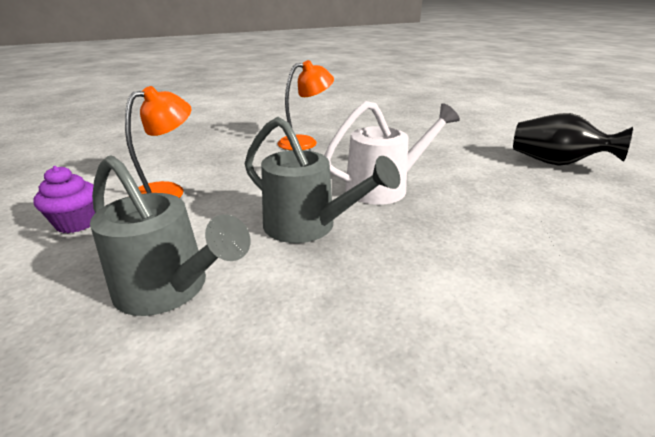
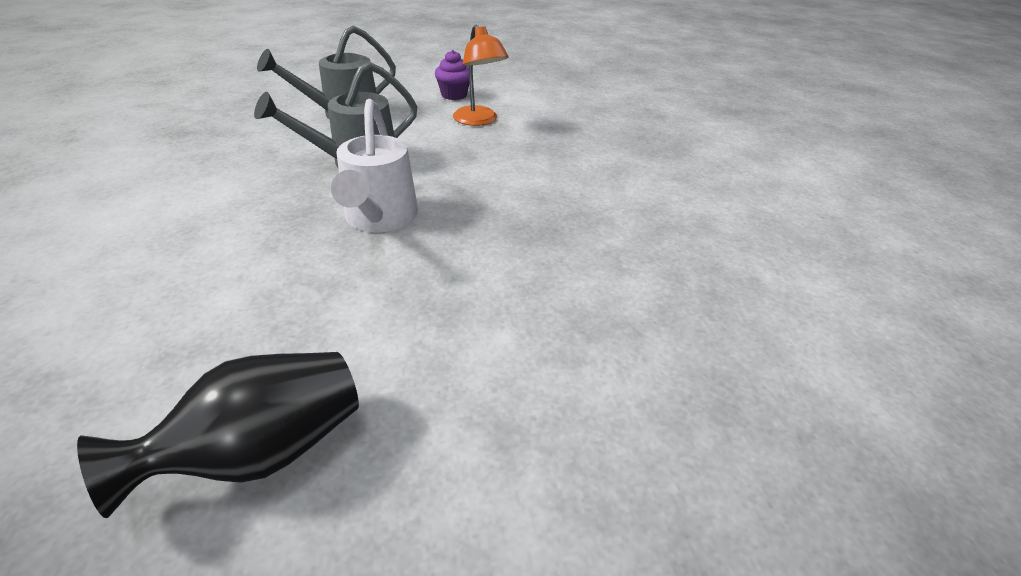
camera: 110 degrees right, 10 degrees up
(305, 142) = (563, 204): orange lamp -> none

